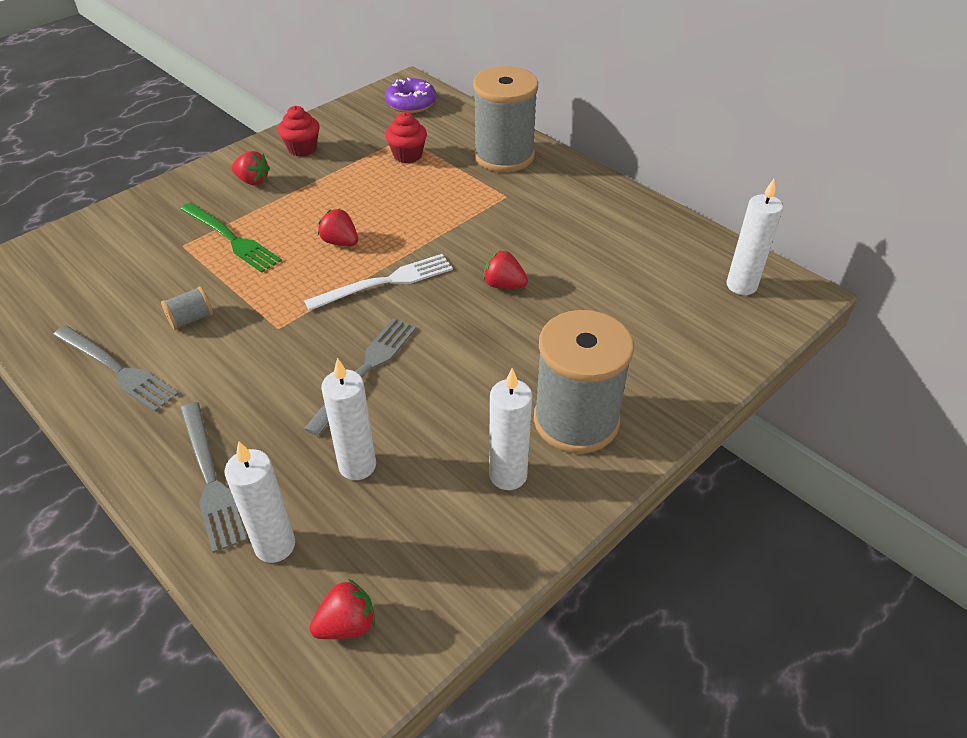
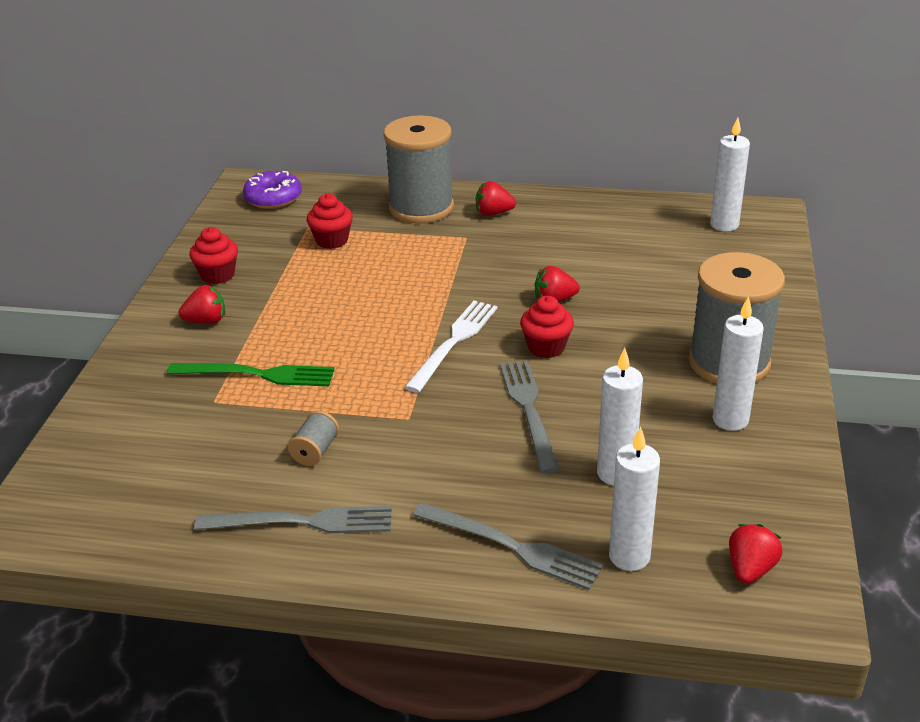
camera: 35 degrees left, 10 degrees down
(340, 242) = (369, 331): red strawberry -> red strawberry (493, 213)
(446, 323) = (546, 347): none -> red cupcake

